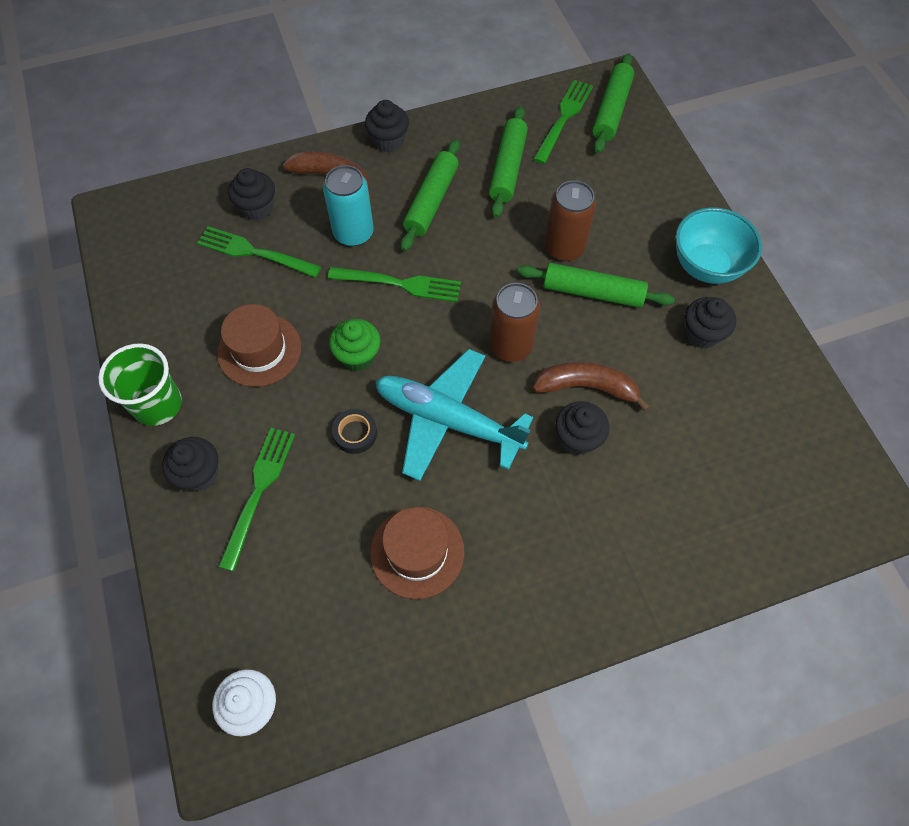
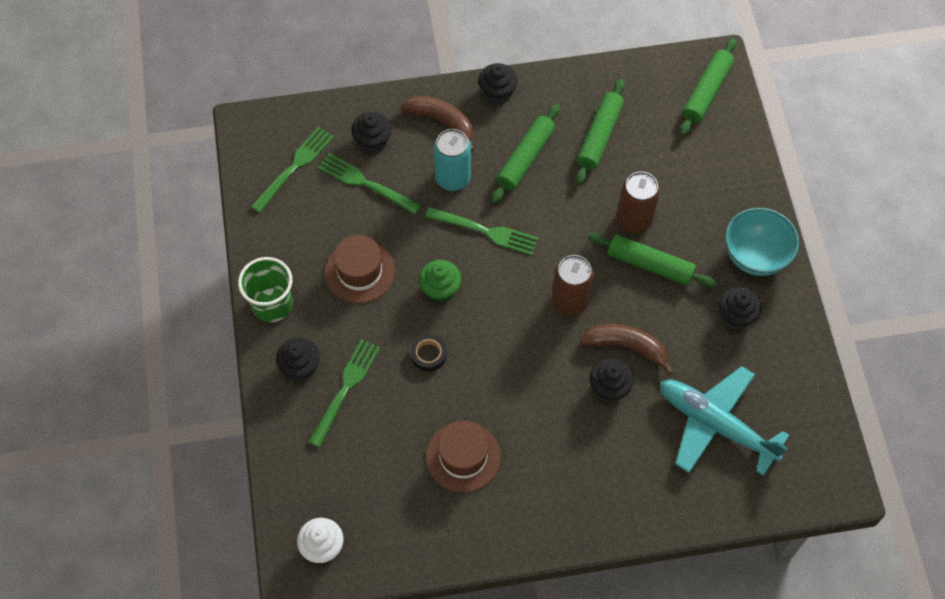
camera: 10 degrees right, 0 degrees up
(448, 420) = (505, 356): turquoise plane -> turquoise plane (715, 424)
(563, 118) = (661, 94): green fork -> green fork (294, 167)

